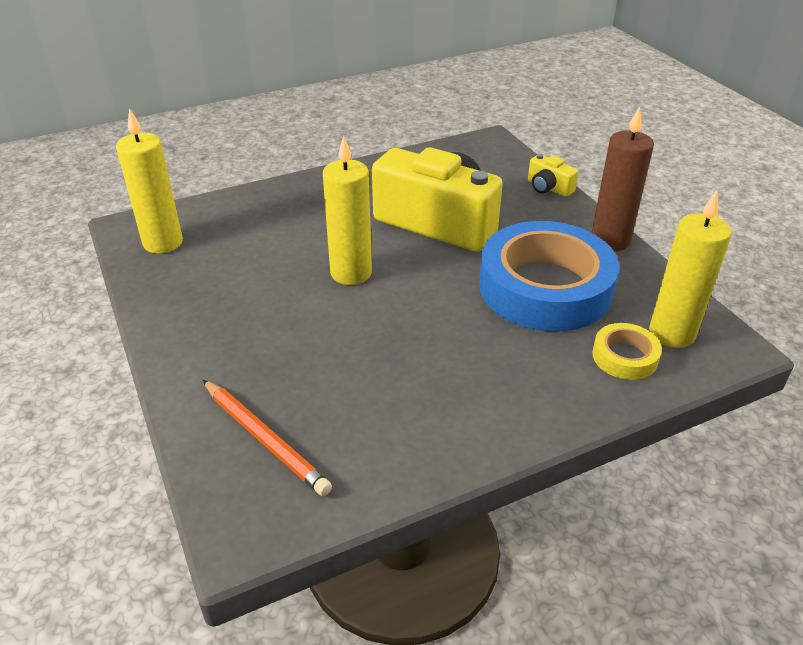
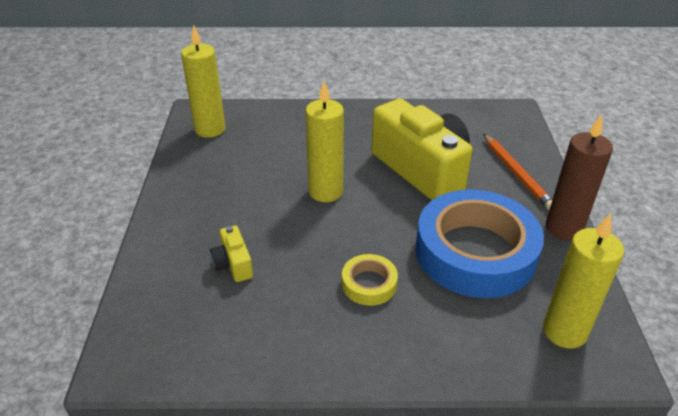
camera: 25 degrees right, 0 degrees up
(264, 439) = (179, 301): orange pencil -> orange pencil (516, 174)
(548, 188) = (539, 165): yellow camera -> yellow camera (233, 264)
(624, 356) = (505, 337): yellow tape -> yellow tape (369, 284)

